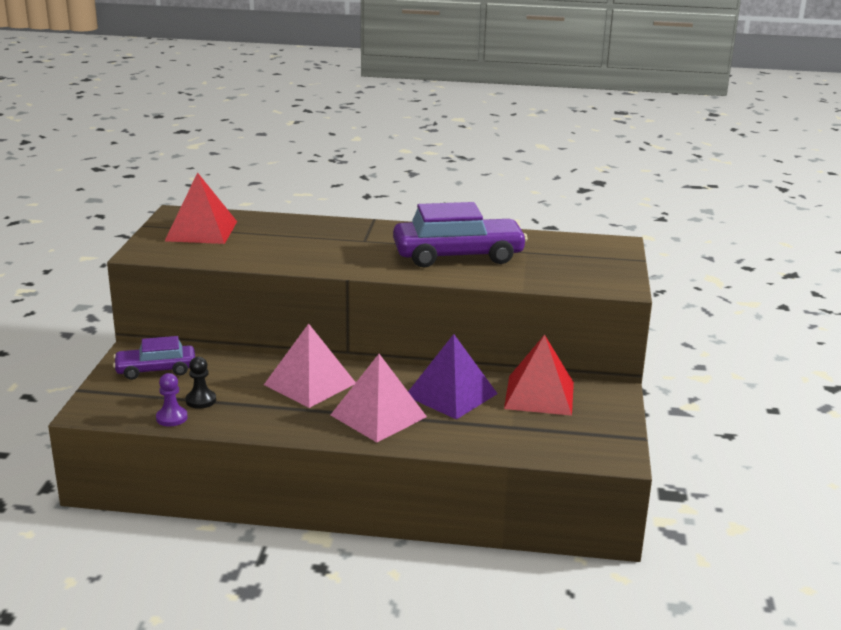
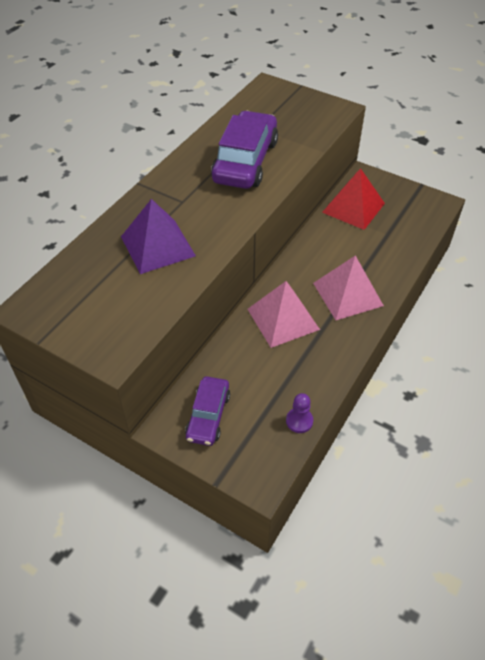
camera: 65 degrees left, 25 degrees up
(201, 231) = (88, 299): red pyramid -> none
(201, 400) = (278, 395): black pawn -> none
(451, 394) = (334, 248): purple pyramid -> purple pyramid (157, 246)

